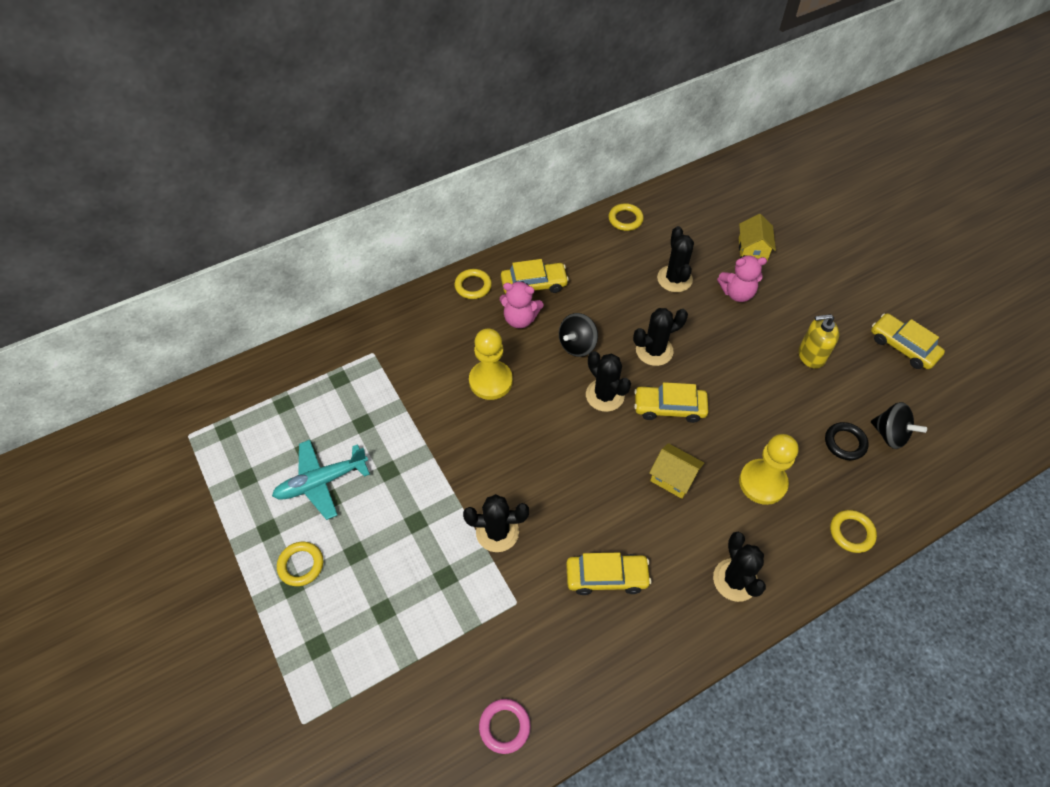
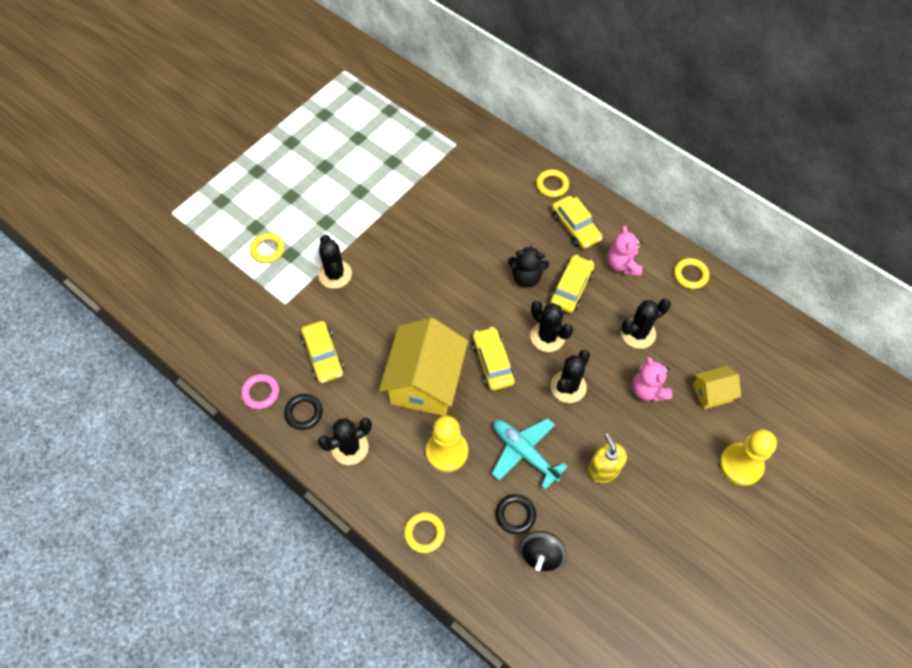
camera: 70 degrees right, 5 degrees up
(301, 565) = (272, 170): yellow ring -> yellow ring (268, 250)
(321, 482) = (336, 156): turquoise plane -> turquoise plane (524, 452)
(490, 381) = (463, 228): yellow pawn -> yellow pawn (741, 465)
(504, 726) = (197, 323): pink ring -> pink ring (261, 393)
(520, 319) = (534, 228): pink teddy bear -> pink teddy bear (622, 265)
(577, 345) = (526, 277): black spinning top -> black teddy bear
(605, 395) = (484, 311): black cactus -> black cactus (568, 387)
(673, 478) = (425, 381): yellow house -> yellow house, size x2.05
(677, 620) = (304, 413): none -> black ring
(902, 347) = (655, 556): yellow car -> yellow car (571, 288)

